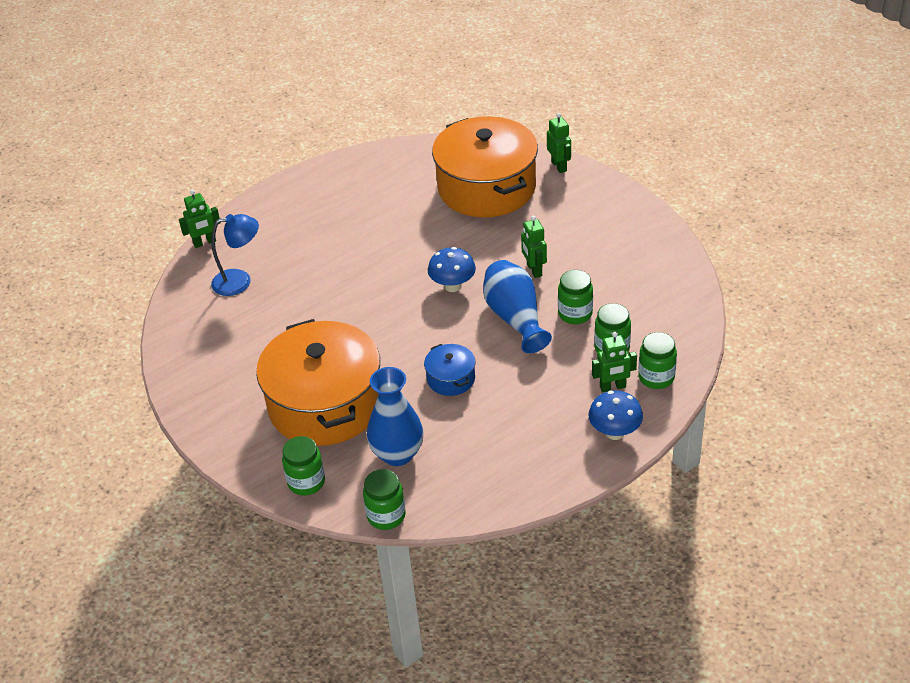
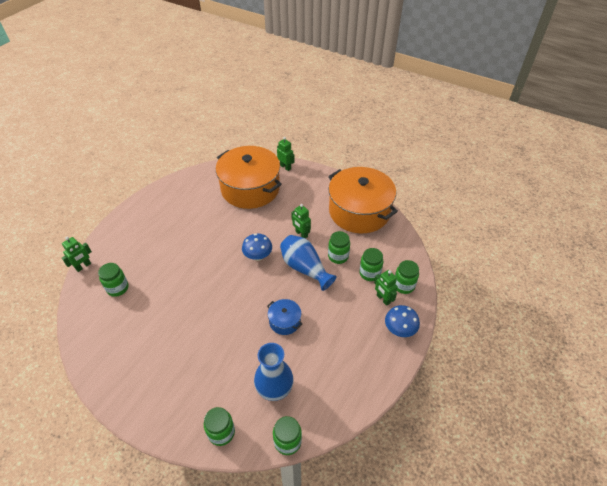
camera: 25 degrees left, 5 degrees up
(240, 281) = (117, 288): blue lamp -> green jar
(325, 404) = (210, 365): orange pot -> orange pot (359, 211)
(613, 387) = (383, 299): green robot -> green robot turned 90 degrees clockwise

